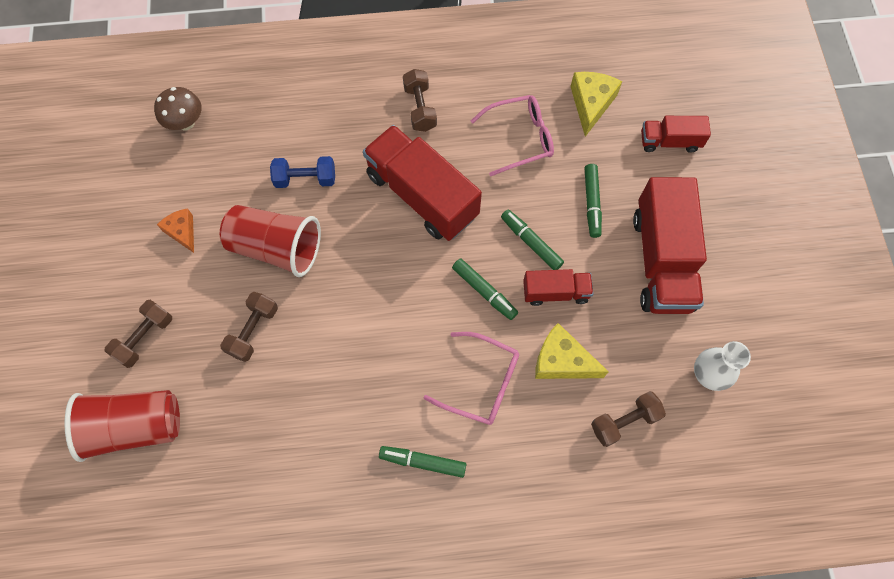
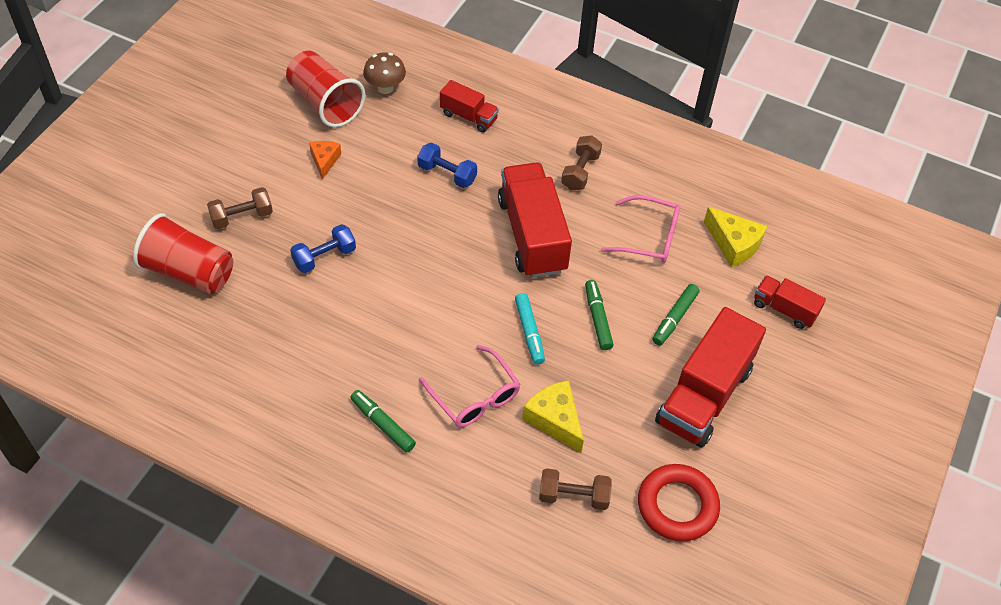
camera: 30 degrees right, 15 degrees down
(253, 331) = (324, 257): brown dumbbell -> blue dumbbell
(276, 248) = (387, 210): red cup -> red cup (325, 103)
(484, 291) = (529, 332): green marker -> turquoise marker
(555, 292) = (590, 366): red truck -> red truck (468, 117)
(591, 104) = (733, 244): yellow cheese -> yellow cheese turned 90 degrees clockwise
(708, 375) = (677, 506): white vase -> red ring

